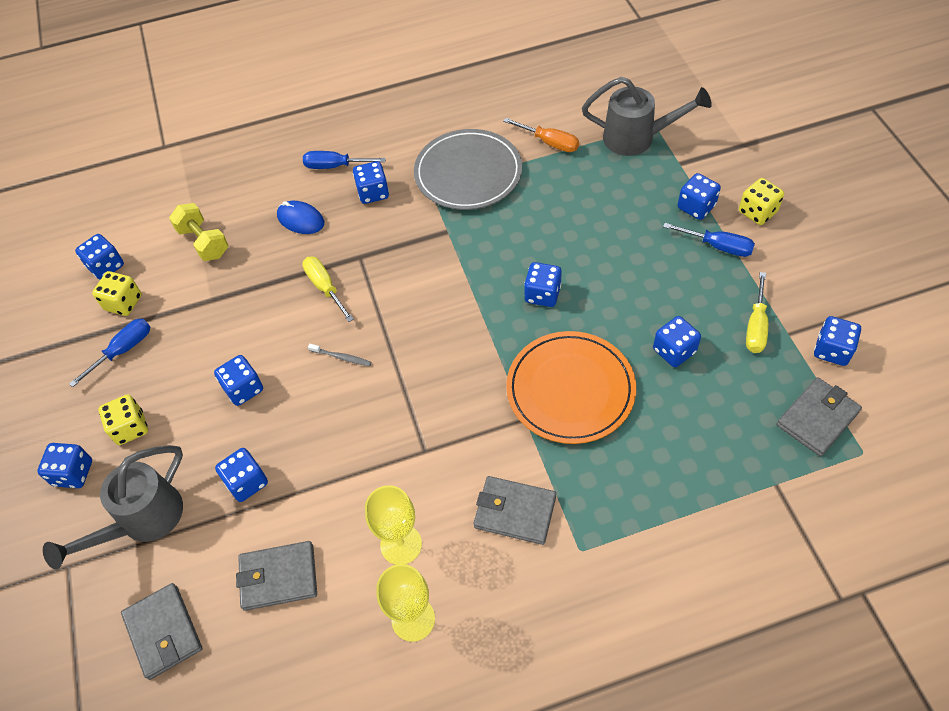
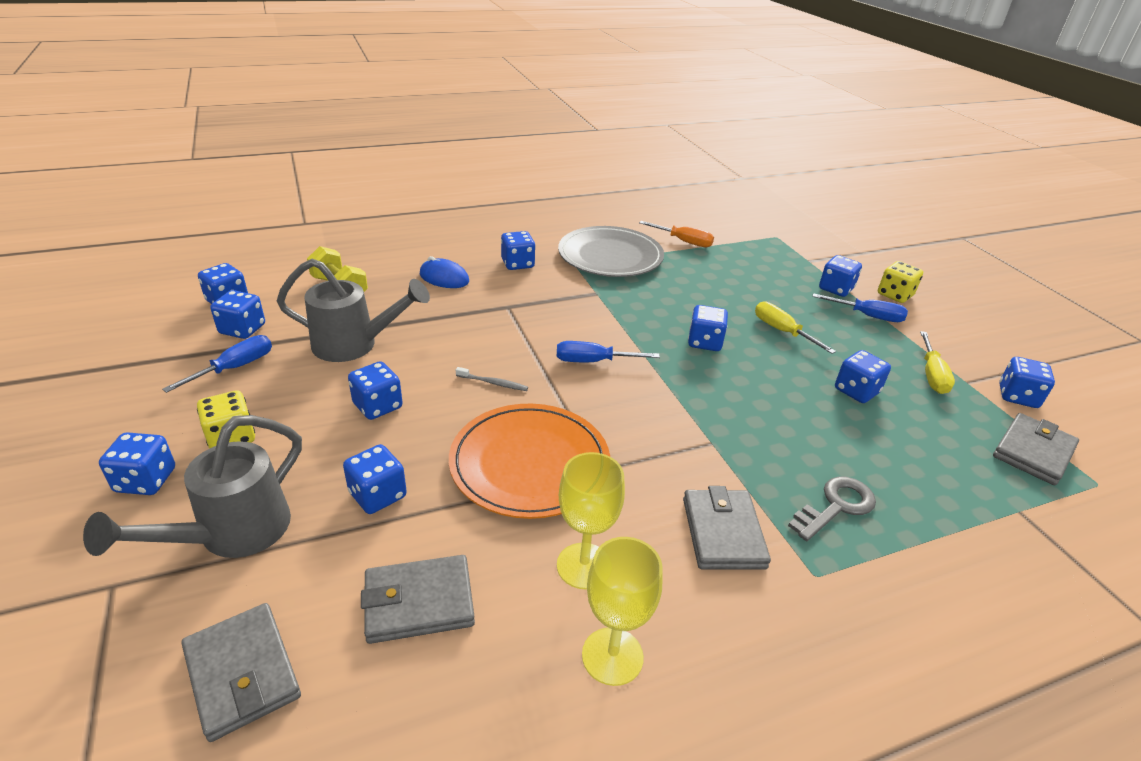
camera: 10 degrees left, 20 degrees down
(123, 303) = (242, 329): yellow dice -> blue dice
(325, 288) = (472, 327): yellow screwdriver -> yellow screwdriver (782, 331)
(335, 166) = (478, 245): blue screwdriver -> blue screwdriver (594, 361)
(515, 512) = (723, 533): grey wallet -> grey wallet turned 75 degrees clockwise
(570, 389) = (756, 419): orange plate -> orange plate (529, 463)
(616, 483) = (836, 506): none -> grey key
(637, 138) = (764, 243): grey watering can -> grey watering can (354, 345)

